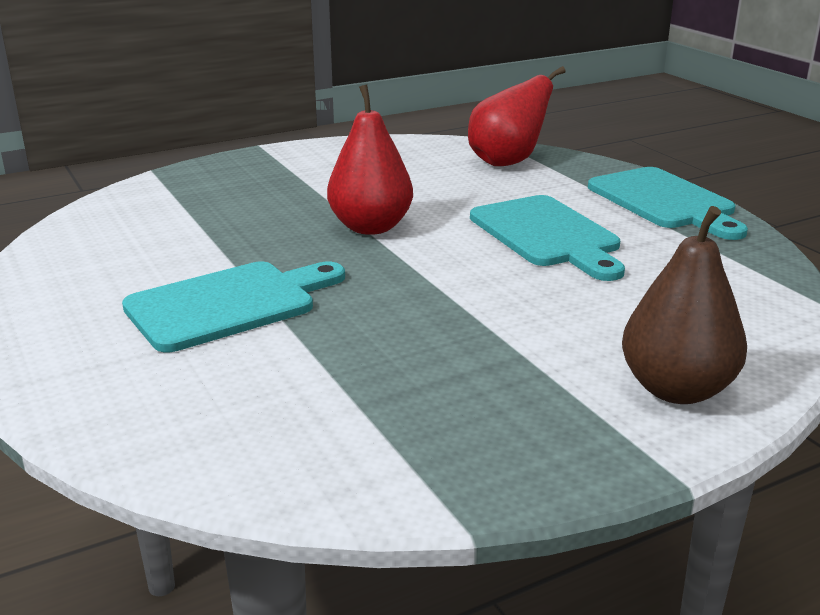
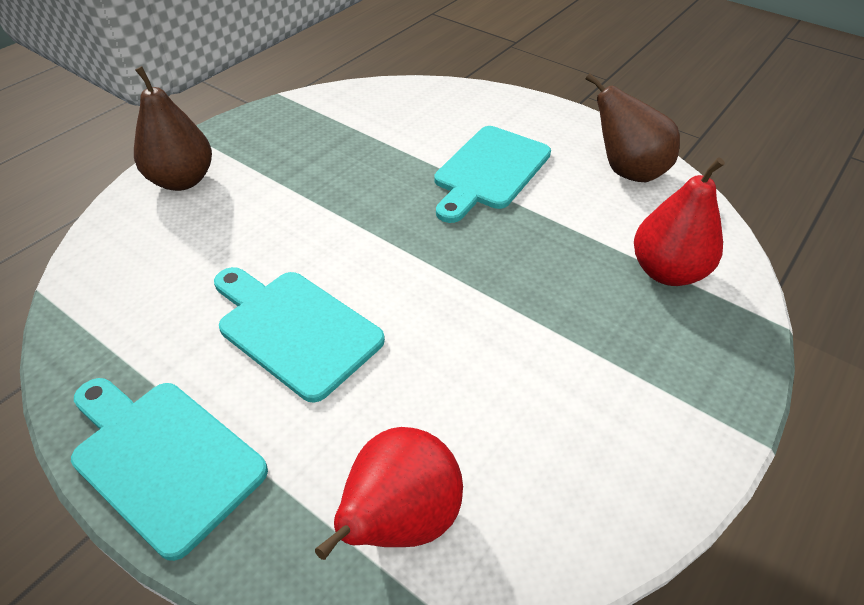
camera: 155 degrees right, 20 degrees up
(72, 269) = (627, 171): none -> brown pear
(371, 227) = (466, 288): red pear -> red pear (667, 272)

